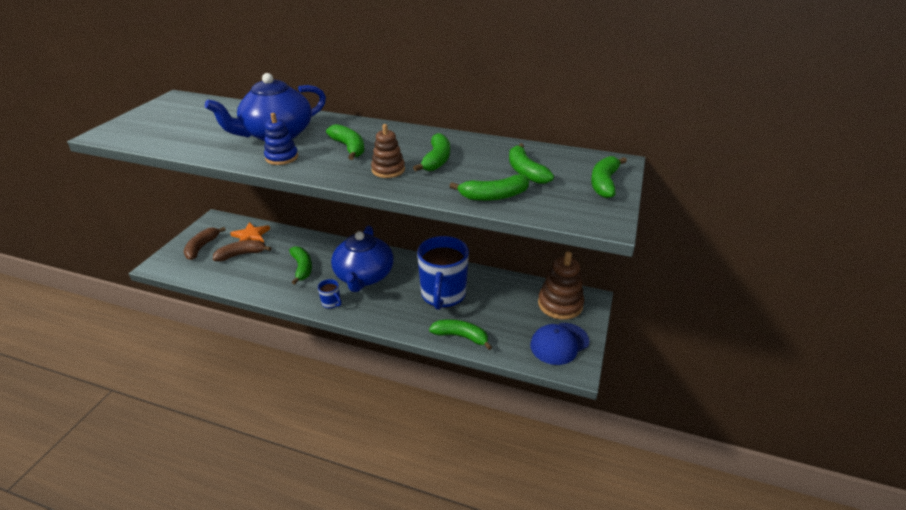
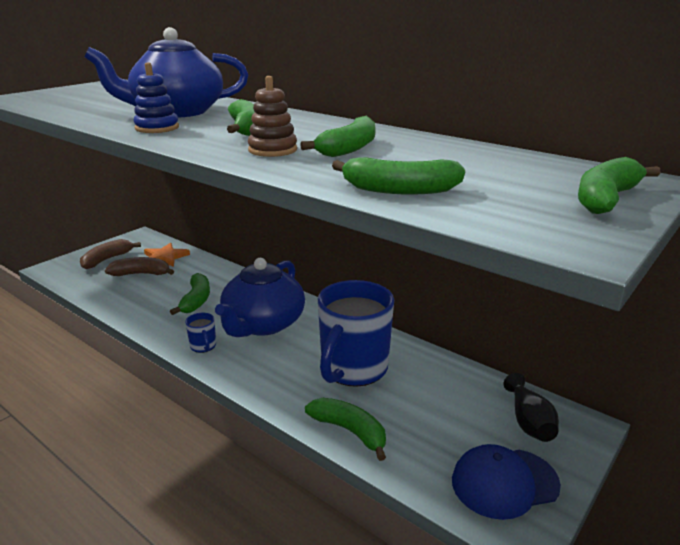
camera: 20 degrees right, 10 degrees down
(525, 172) = (474, 172): green banana -> none
(560, 304) = (529, 422): brown stacking toy -> black vase

